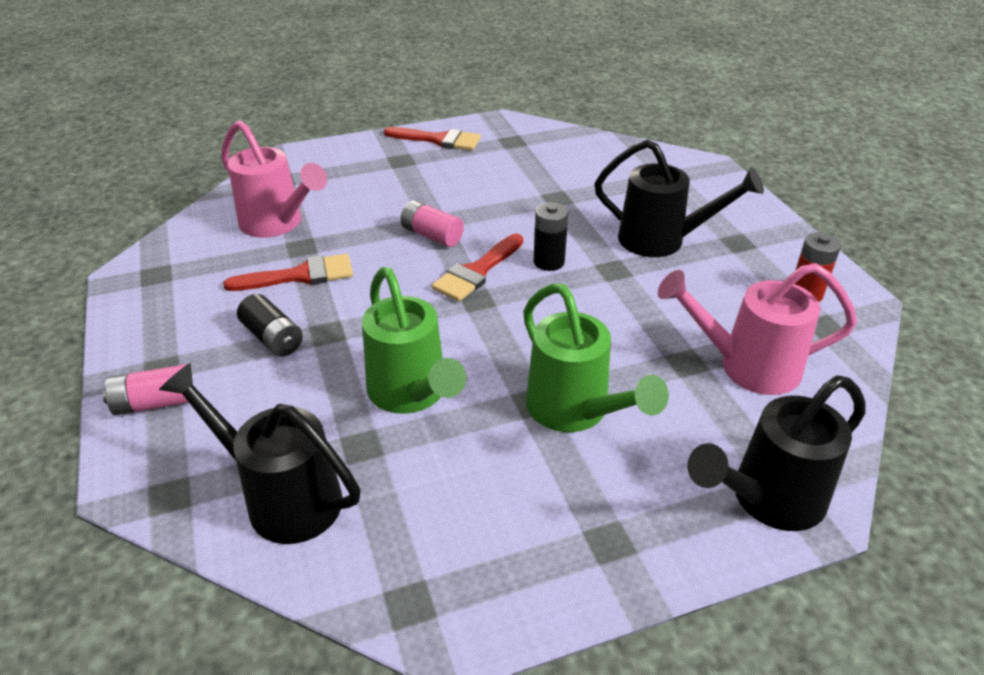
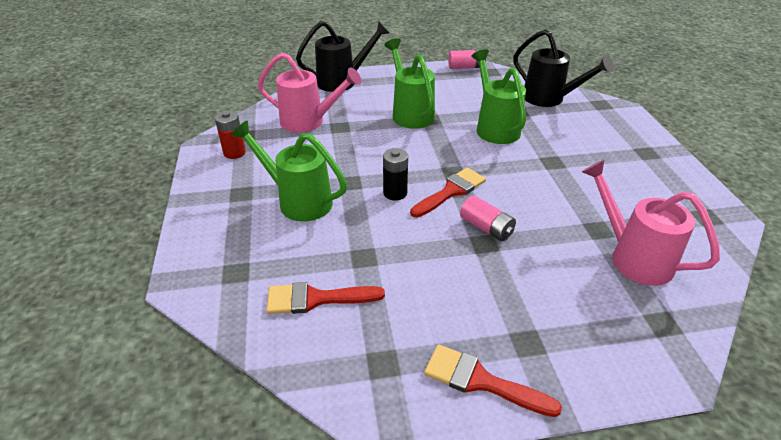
camera: 170 degrees left, 0 degrees up
(154, 403) = (637, 137): pink battery -> pink battery (466, 67)
(272, 338) = (586, 162): black battery -> none
(300, 275) = (587, 203): red brush -> red brush (316, 299)
(661, 241) = (298, 201): black watering can -> green watering can

